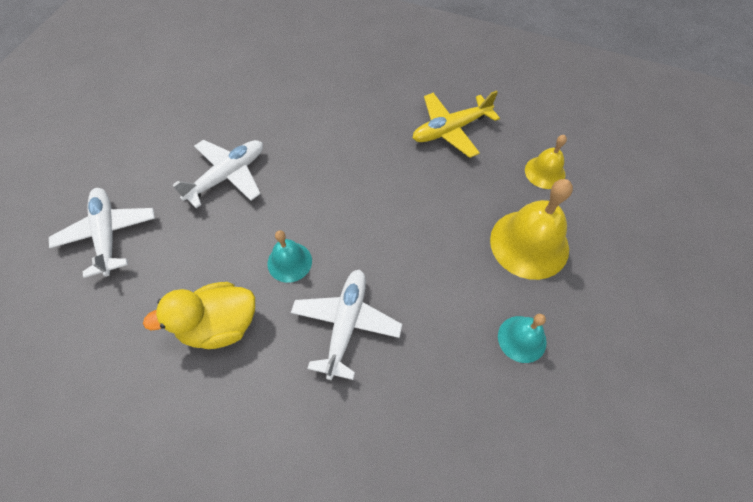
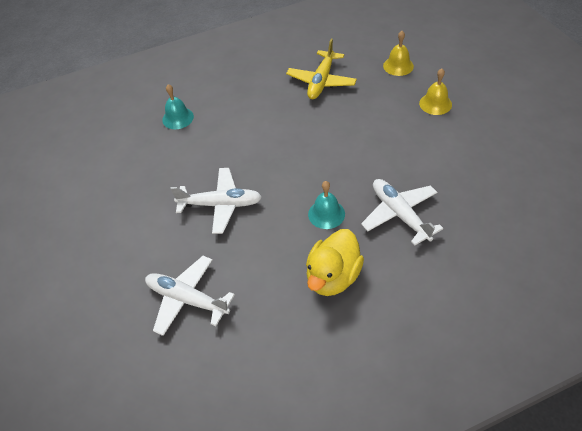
camera: 40 degrees left, 10 degrees down
(227, 176) = (221, 204): white plane -> white plane turned 90 degrees clockwise
(522, 339) = (488, 147): turquoise bell -> turquoise bell (178, 118)
(529, 244) = (435, 104): yellow bell -> yellow bell, size x0.56

